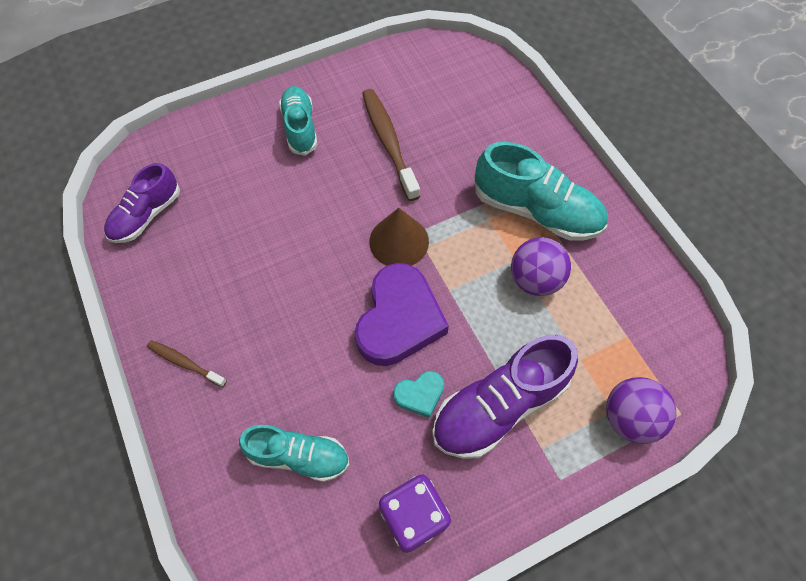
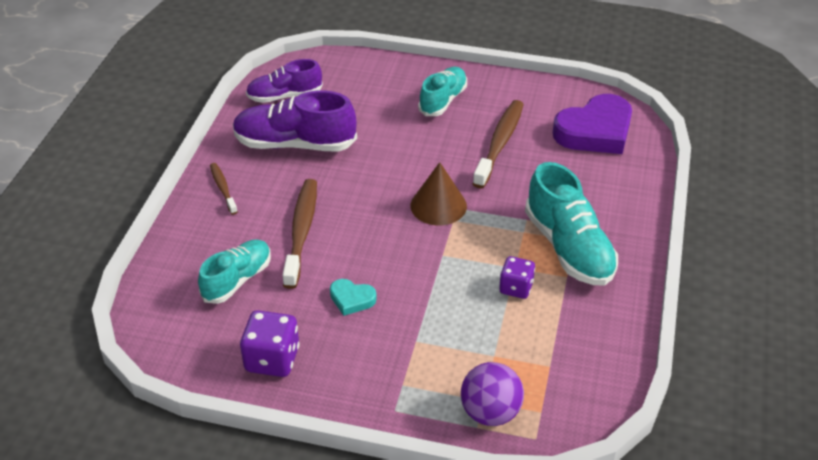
camera: 40 degrees right, 20 degrees down
(299, 456) = (237, 280): turquoise shoe -> turquoise shoe turned 105 degrees counterclockwise
(307, 356) = (301, 232): none -> brown toothbrush
(399, 319) = (386, 249): purple heart -> purple heart (595, 131)
(499, 406) = (399, 341): purple shoe -> purple shoe (295, 144)
(535, 279) = (516, 288): purple ball -> purple dice

